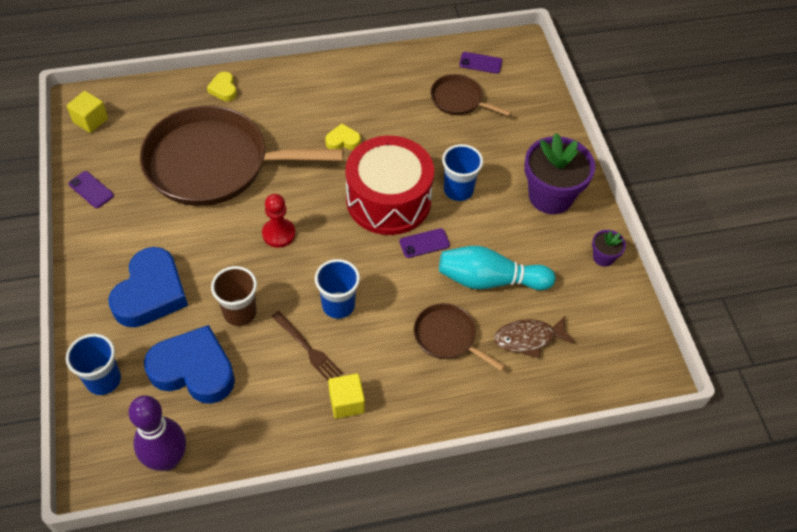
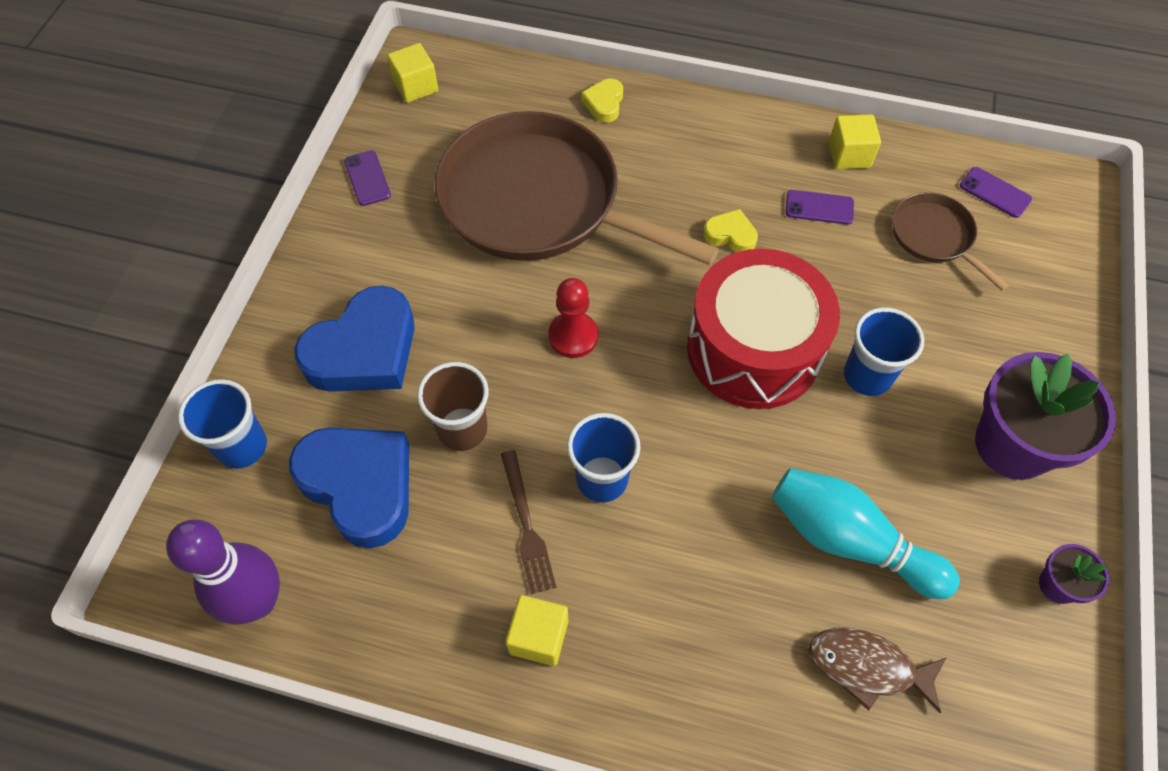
camera: 30 degrees right, 5 degrees up
(389, 69) = (849, 155): none -> yellow cube
(424, 243) = (775, 438): purple phone -> purple phone (819, 207)
(447, 337) = (739, 603): brown pan -> none

